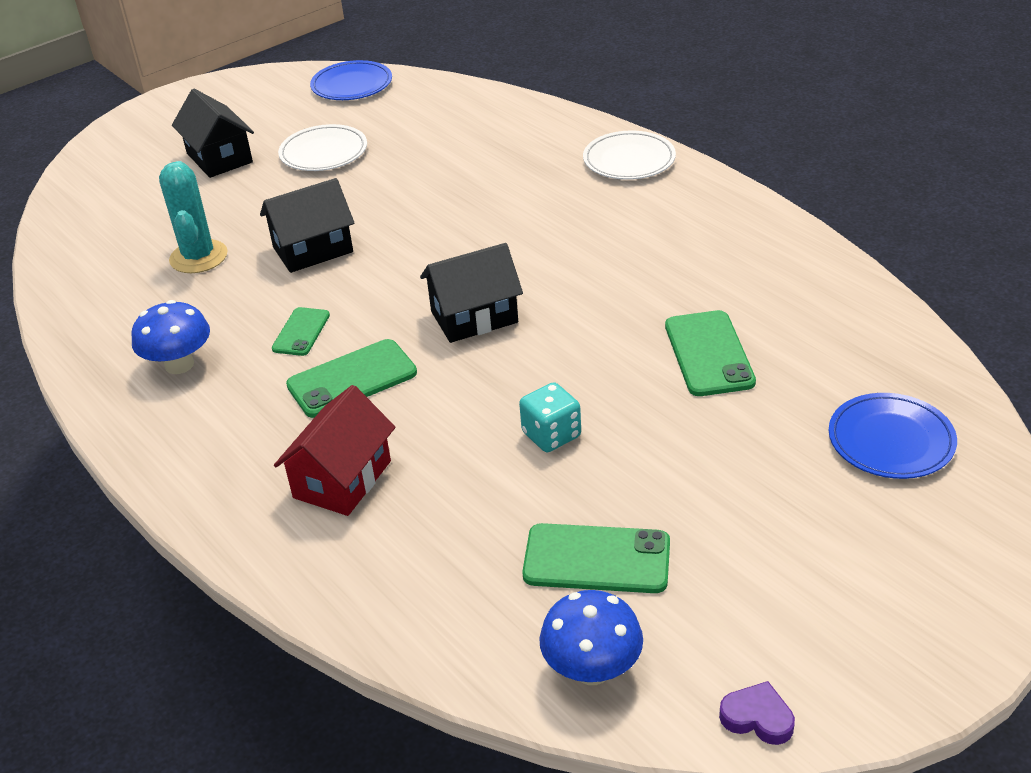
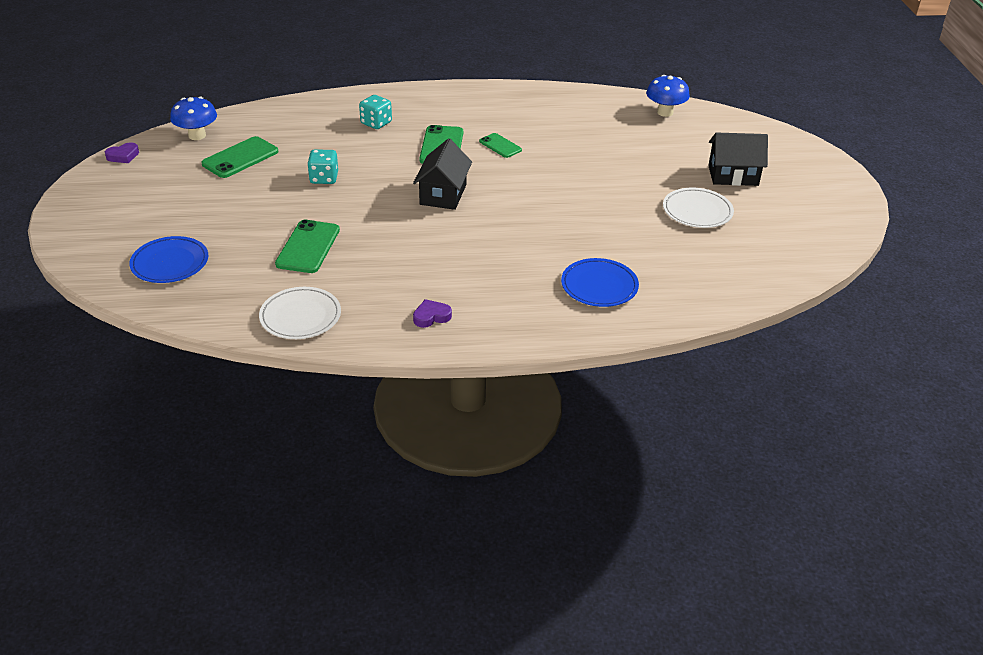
camera: 120 degrees right, 0 degrees up
(179, 364) = (517, 111): blue mushroom -> blue mushroom (665, 112)
(198, 257) = (614, 139): turquoise cactus -> none
(313, 250) = (577, 172): black house -> none
(342, 479) = (376, 123): red house -> turquoise dice
(352, 85) = (798, 256): blue plate -> blue plate (599, 286)
(629, 160) = (538, 322): white plate -> white plate (300, 316)
(703, 215) = (431, 316): none -> purple heart
(708, 354) = (308, 247): green phone -> green phone turned 75 degrees clockwise

